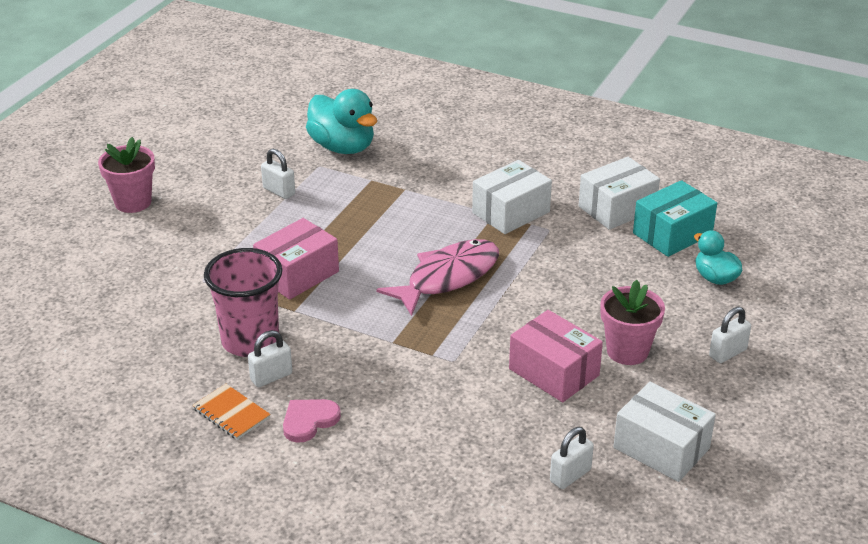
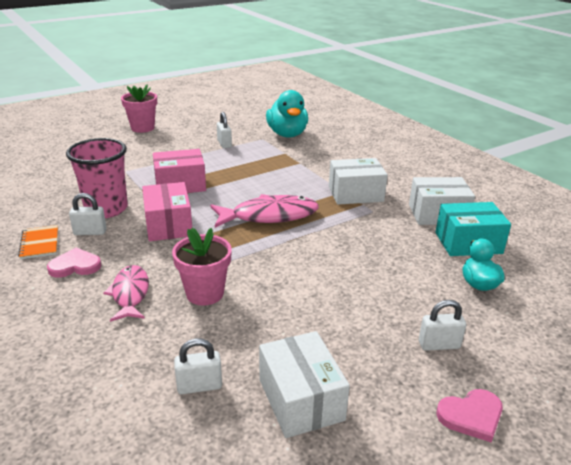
camera: 30 degrees right, 5 degrees down
(407, 424) = (130, 294): none -> pink fish
(554, 372) = (275, 301): pink box -> pink box (168, 225)
(627, 351) = (350, 309): pink flower pot -> pink flower pot (205, 293)
(795, 402) = (471, 416): none -> pink heart

